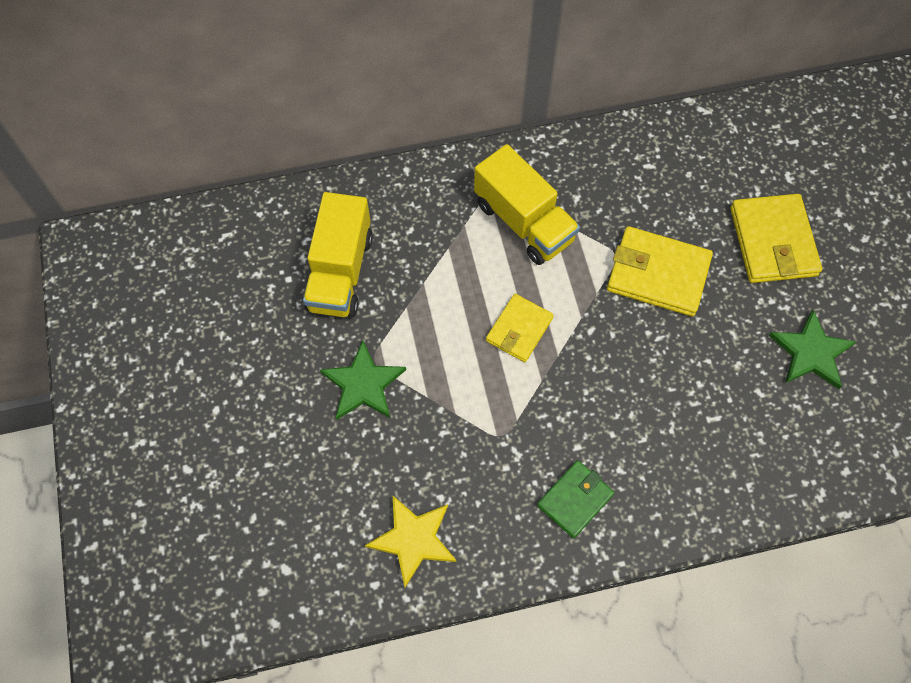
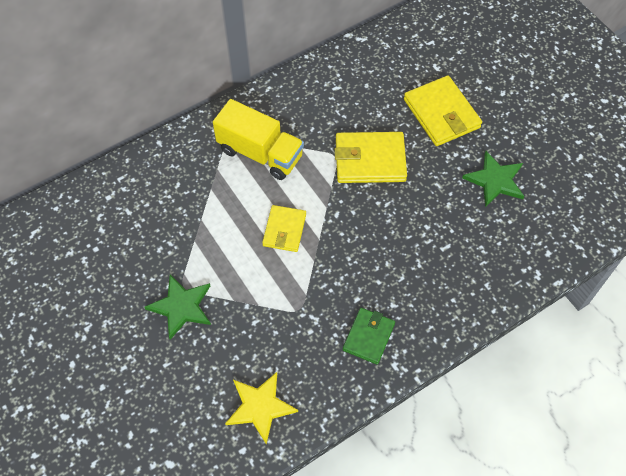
camera: 20 degrees left, 5 degrees down
(340, 272) = (134, 231): yellow truck -> none

